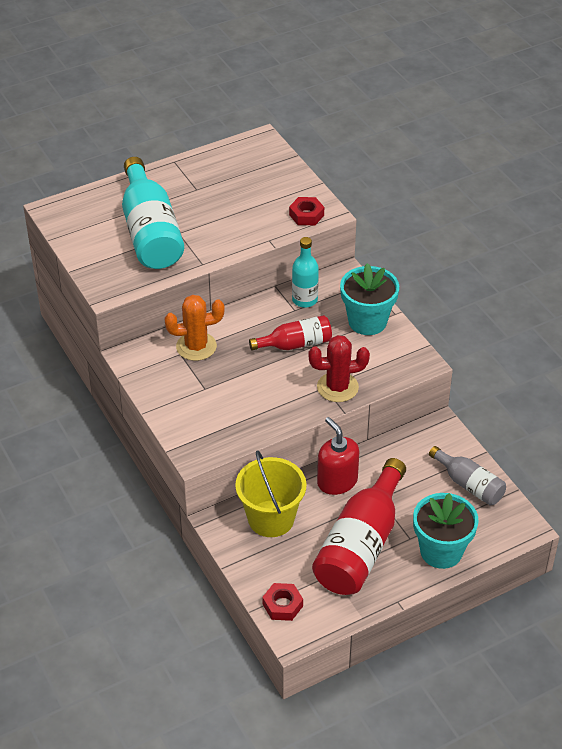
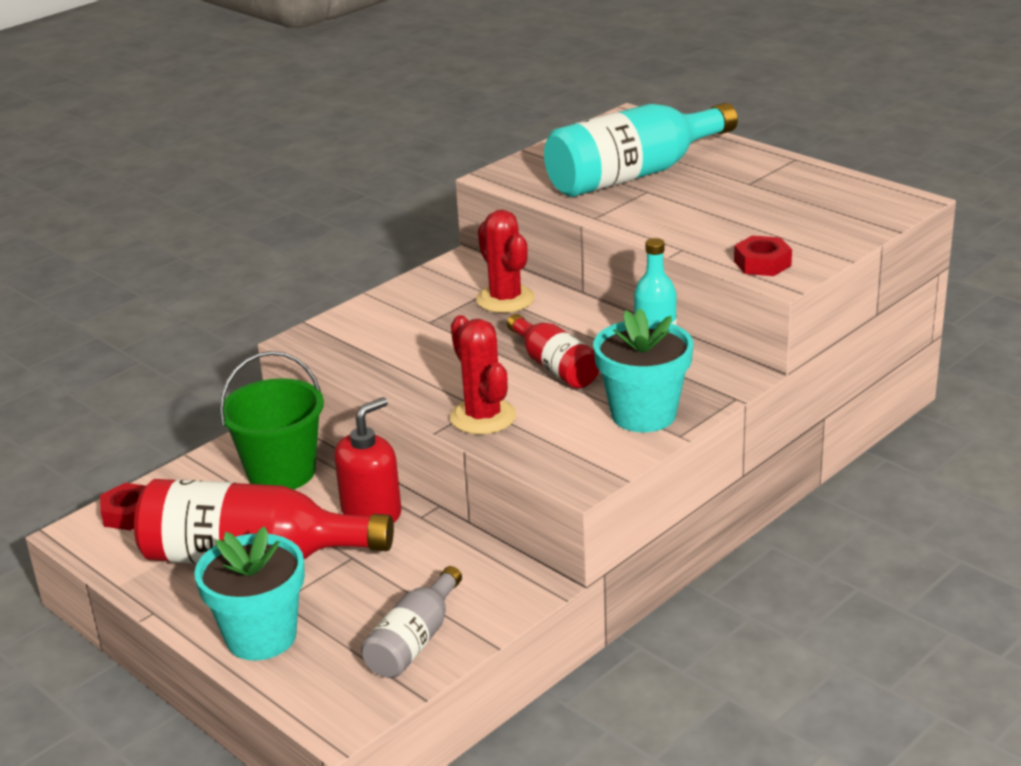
camera: 75 degrees right, 15 degrees down
(196, 346) = (505, 299): orange cactus -> red cactus
(271, 518) = (281, 472): yellow bucket -> green bucket

